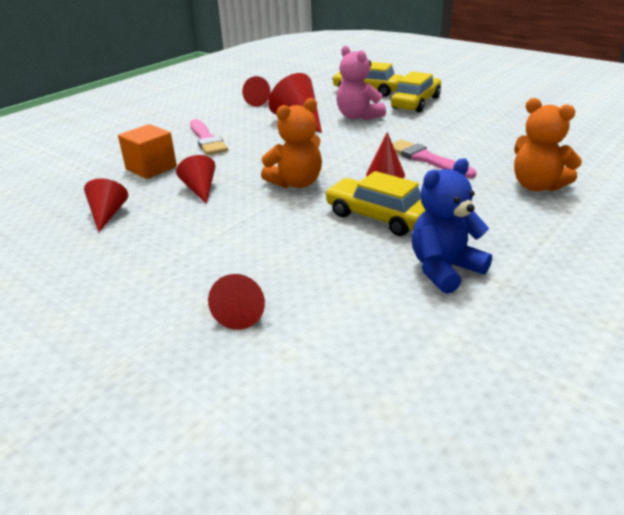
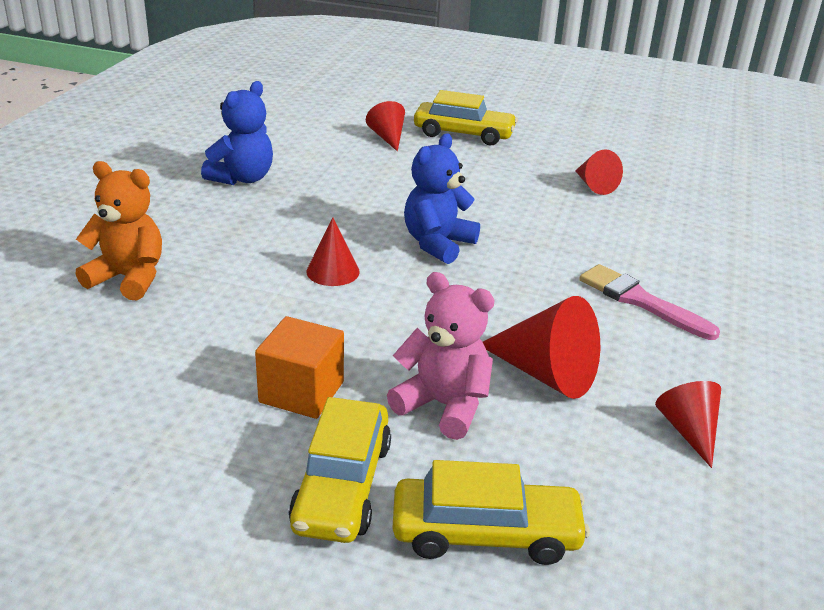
camera: 155 degrees right, 0 degrees up
(151, 168) = (641, 242): orange cube -> orange cube (301, 392)
(200, 189) = (540, 222): red cone -> none
(296, 183) = (437, 244): orange teddy bear -> blue teddy bear
(378, 217) = (318, 215): yellow car -> yellow car (463, 134)
(426, 159) = (283, 307): pink brush -> none

